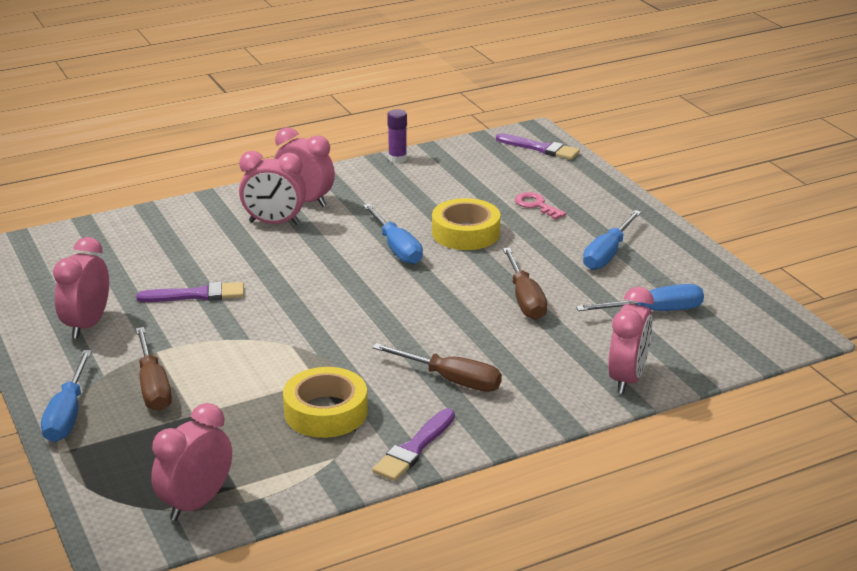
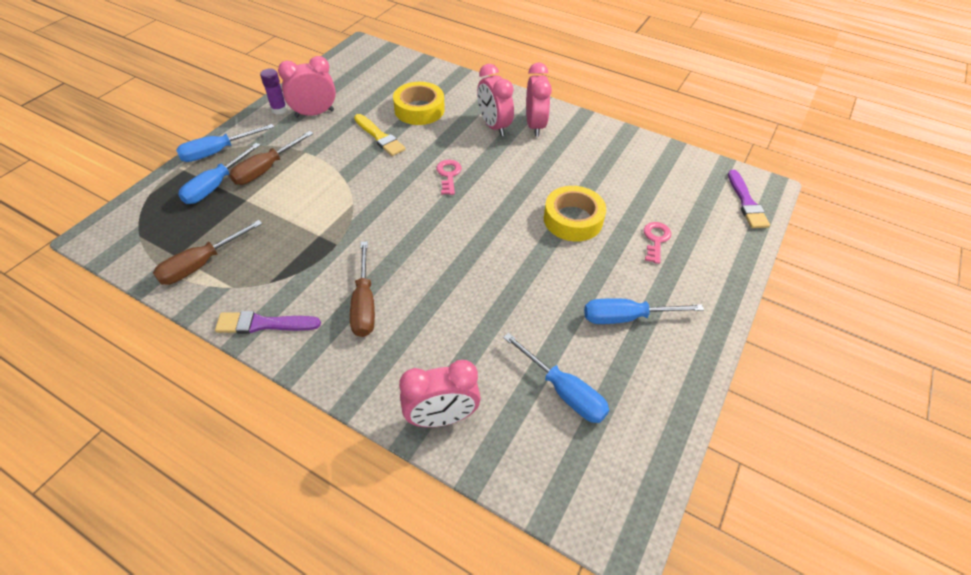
camera: 55 degrees right, 20 degrees up
(196, 503) = (150, 247): pink clock -> none
(197, 295) = (380, 137): purple brush -> yellow brush
(319, 274) = (449, 175): none -> pink key
(326, 412) = (283, 257): yellow tape -> yellow tape (419, 109)
(396, 248) = (517, 194): blue screwdriver -> blue screwdriver (216, 185)
(397, 159) = (638, 139): purple glue stick -> purple glue stick (279, 110)
(525, 299) = (509, 296): brown screwdriver -> brown screwdriver (201, 264)

